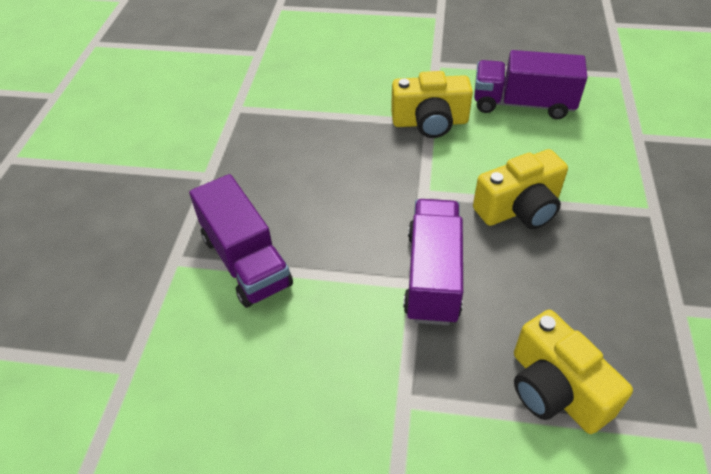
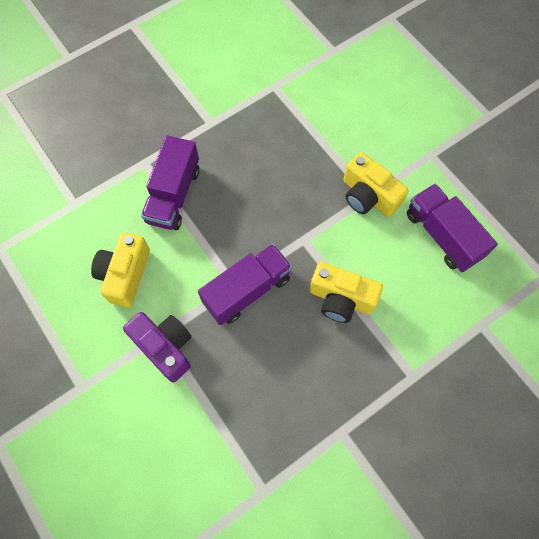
camera: 45 degrees right, 20 degrees up
(425, 406) = (165, 347): none -> purple camera
(555, 389) = (227, 400): yellow camera -> yellow camera (125, 275)

